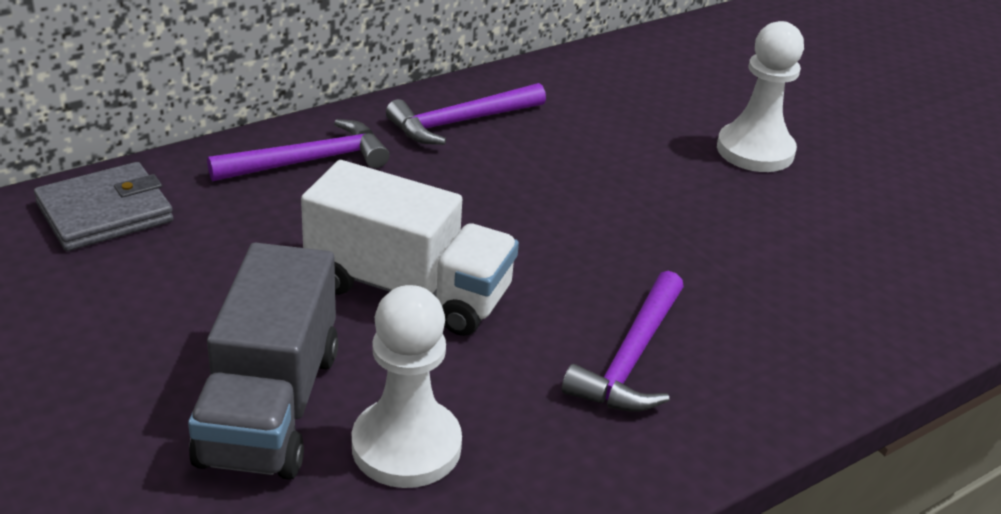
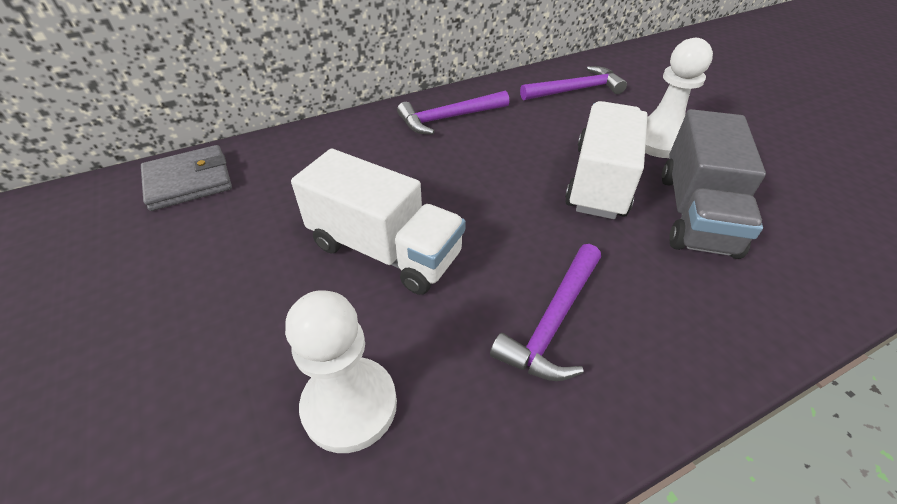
camera: 10 degrees right, 10 degrees up
(270, 406) = (250, 356): grey truck -> grey truck (695, 213)
(309, 161) = (338, 145): purple hammer -> purple hammer (576, 90)
(678, 202) = (600, 181): none -> white truck

